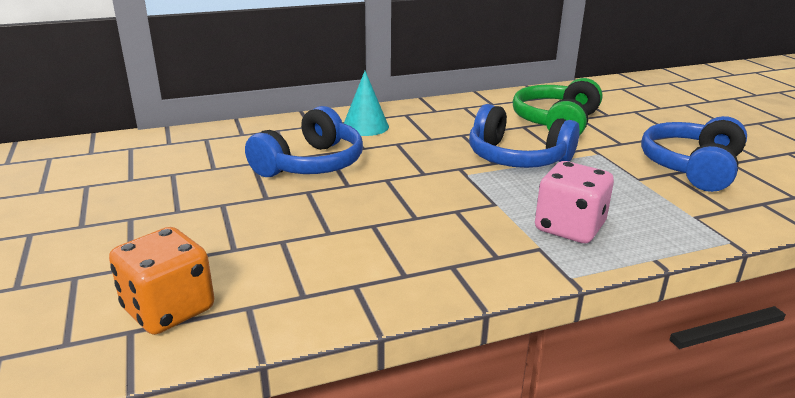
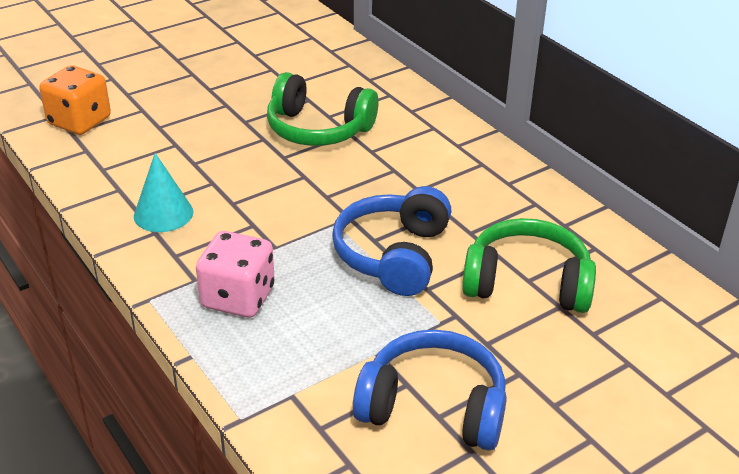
camera: 75 degrees right, 10 degrees up
(311, 164) = (318, 129): blue headphones -> green headphones
(365, 126) = (428, 143): turquoise cone -> turquoise cone (163, 213)

